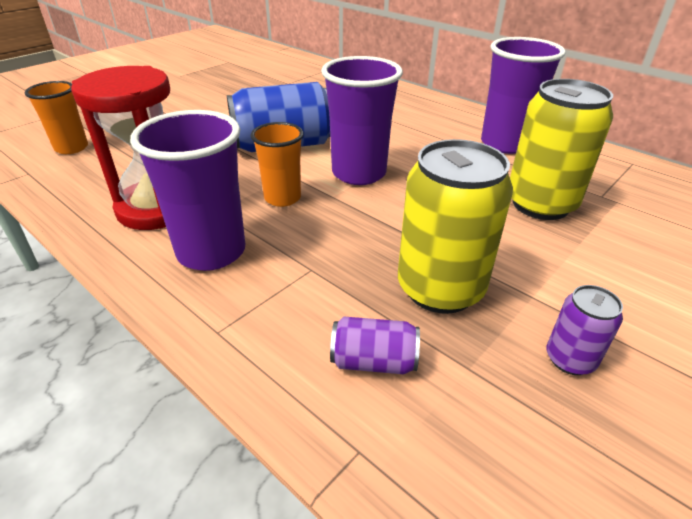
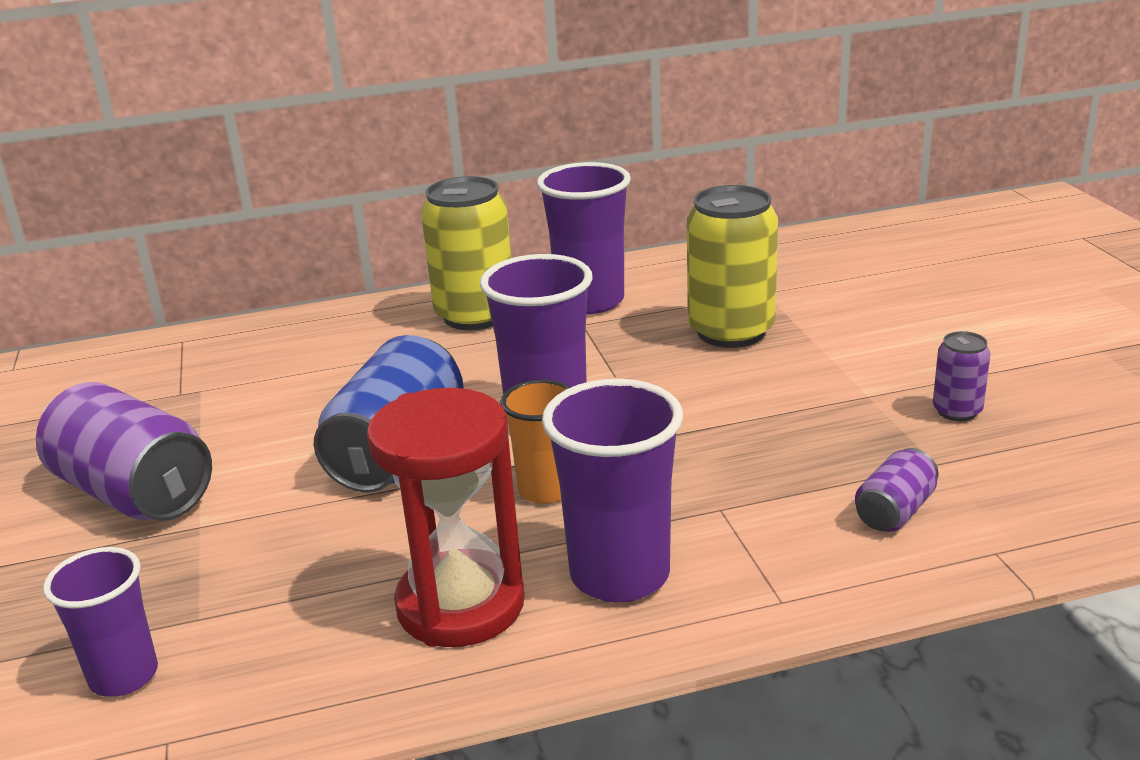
camera: 55 degrees left, 10 degrees down
(71, 148) = (124, 676): orange cup -> purple cup
(203, 103) = (134, 493): none -> purple can
(440, 289) = (819, 439): yellow can -> yellow can (475, 315)

